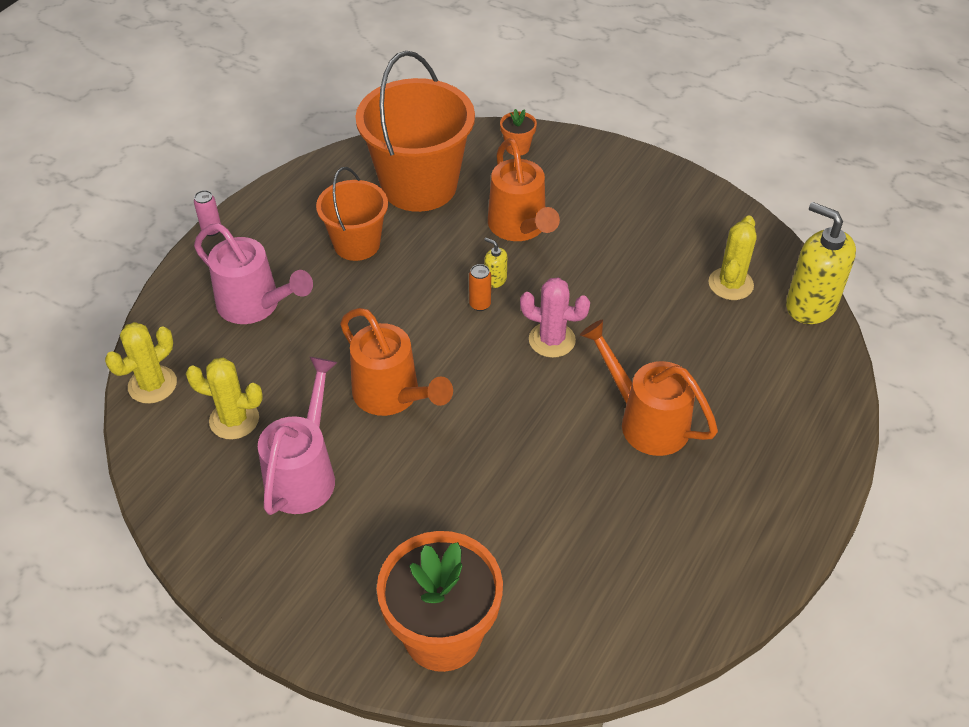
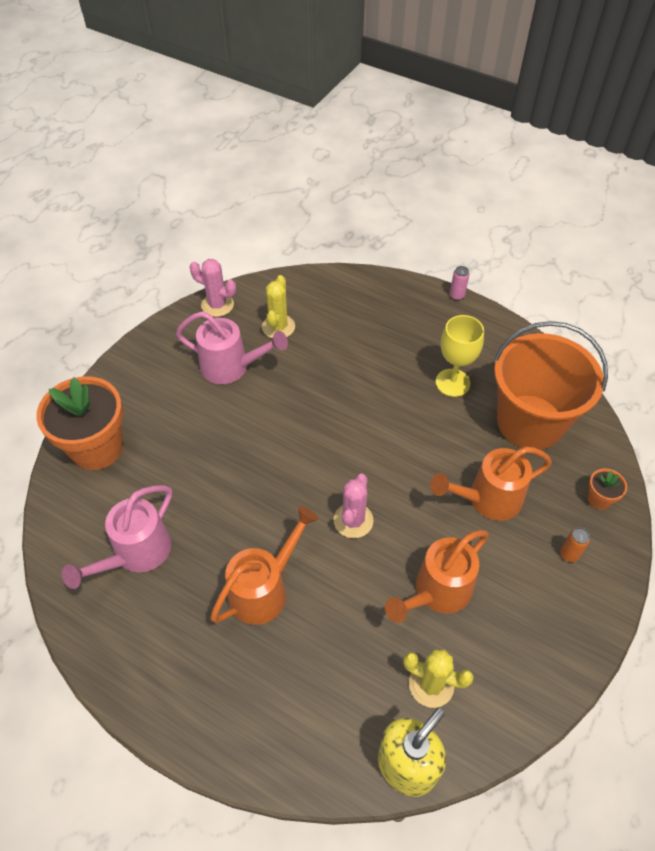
camera: 90 degrees right, 5 degrees up
(152, 385) = (309, 283): yellow cactus -> none
(173, 500) = (217, 305): none -> pink cactus
(255, 305) = (382, 328): pink watering can -> pink watering can (136, 554)
(357, 244) = (452, 383): orange bucket -> yellow goblet
(392, 396) = (296, 413): orange watering can -> orange watering can (437, 592)
(480, 304) = (391, 468): orange can -> orange can (569, 554)
(495, 280) = (420, 479): yellow soap dispenser -> none

